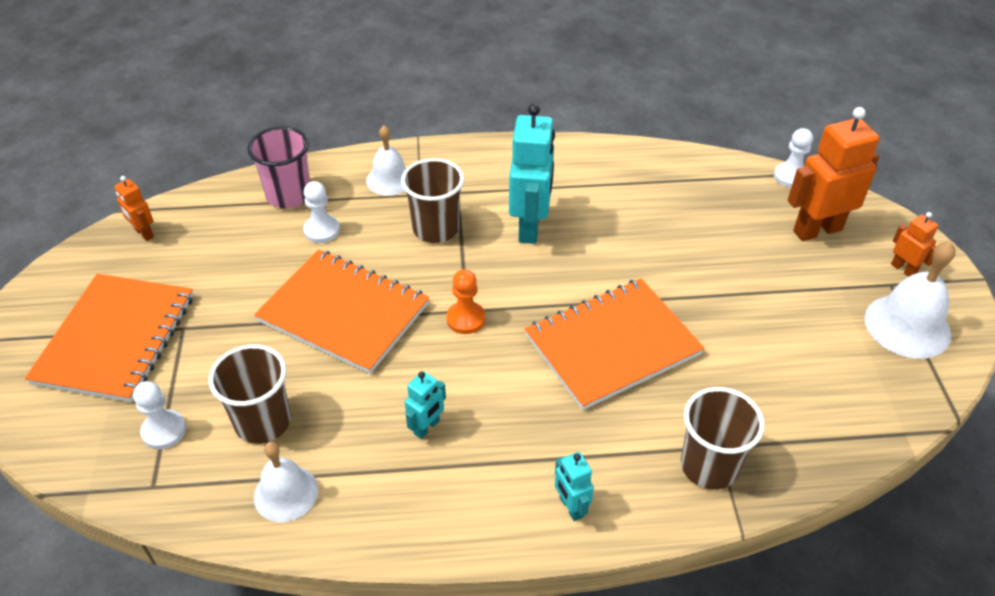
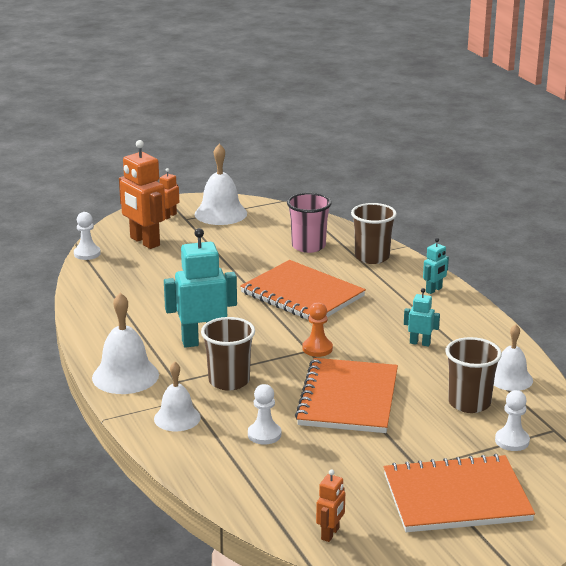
camera: 110 degrees left, 20 degrees down
(289, 195) = (229, 466): pink cup -> pink cup (308, 246)
(487, 160) = (125, 376): none -> white bell

